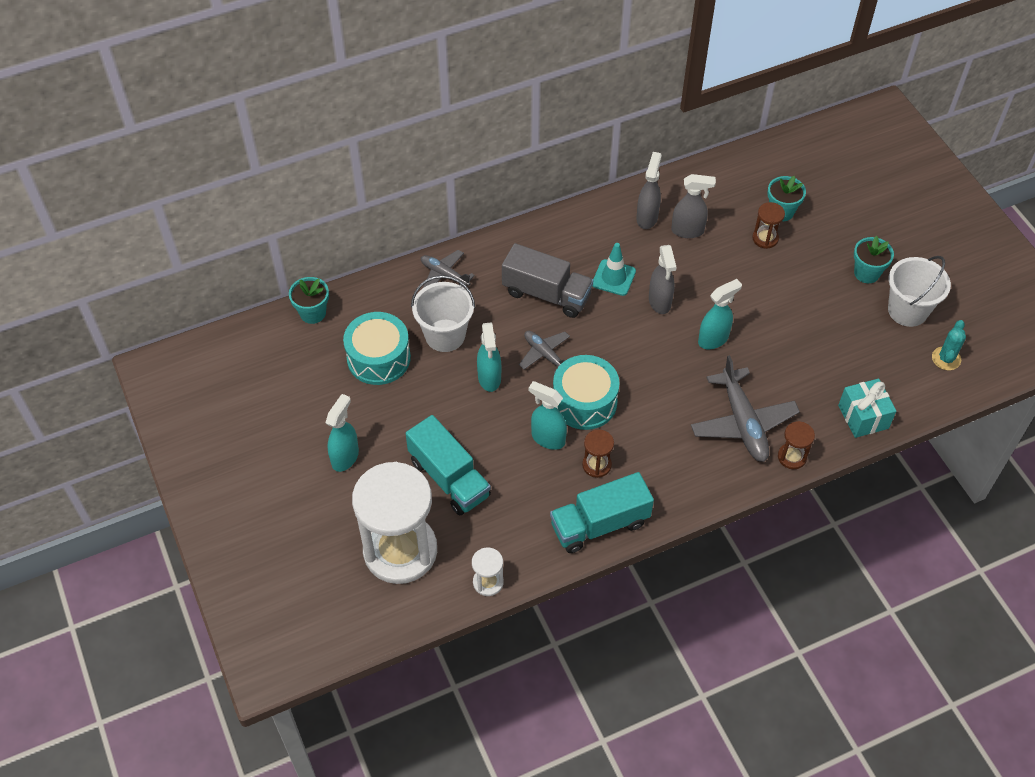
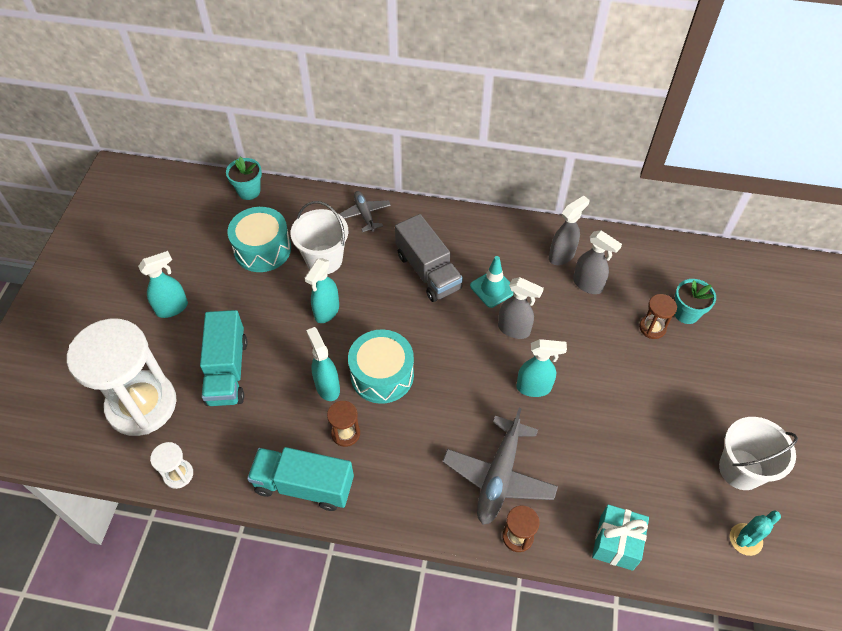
camera: 35 degrees right, 0 degrees up
(545, 354) = (385, 318): grey plane -> none
(659, 302) = (514, 329): grey spray bottle -> grey spray bottle turned 90 degrees counterclockwise
(866, 273) = (726, 411): turquoise flower pot -> none

